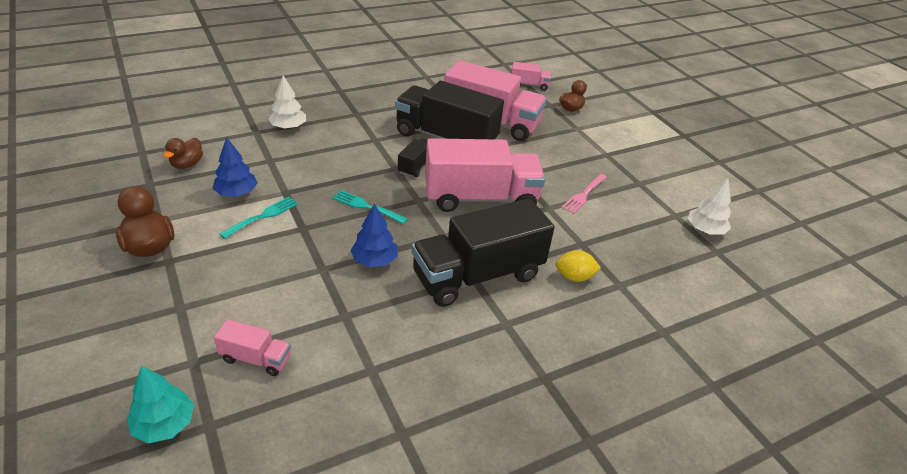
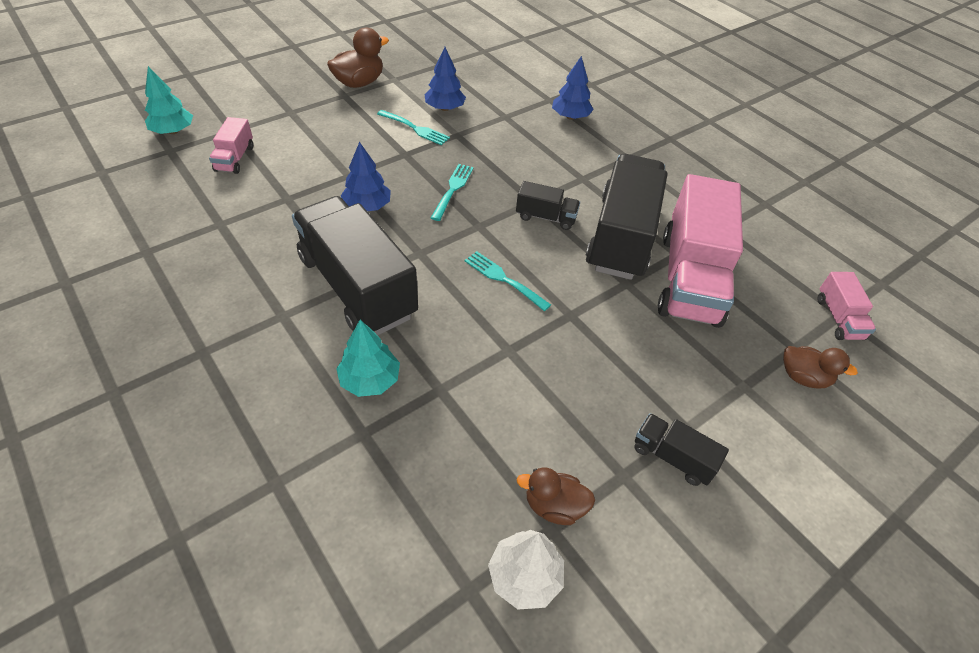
camera: 80 degrees right, 10 degrees up
(187, 164) = (476, 75): brown duck -> brown duck (554, 506)
(288, 127) = (570, 117): white tree -> blue tree
(480, 198) = (504, 279): pink truck -> turquoise fork
(574, 277) = (370, 380): yellow lemon -> turquoise tree
(584, 195) = (557, 393): pink fork -> none
(626, 164) = (672, 457): none -> black truck

